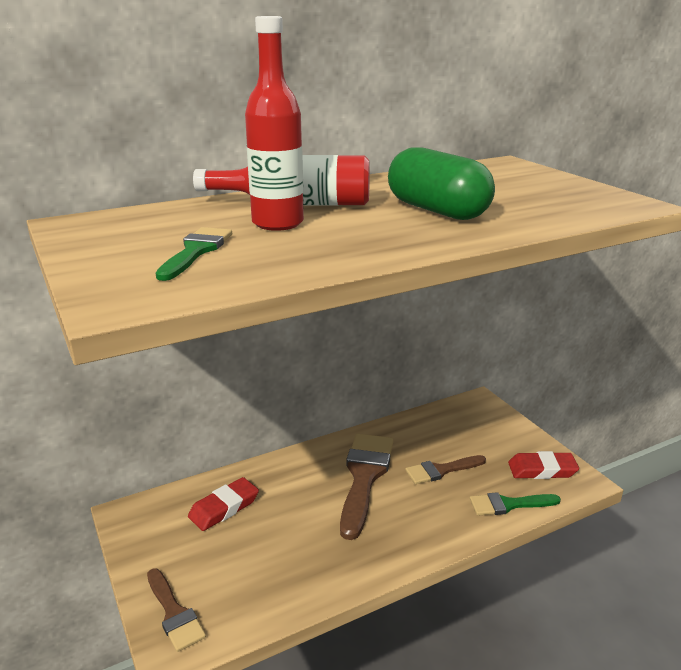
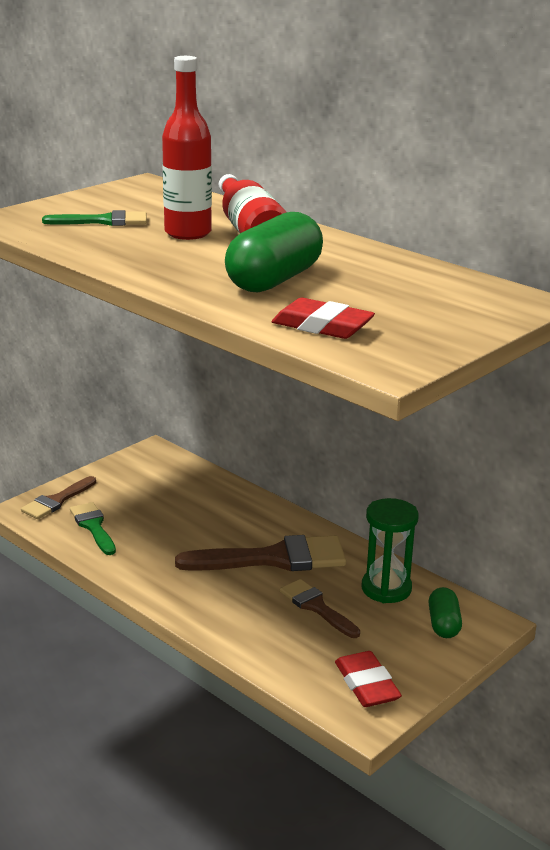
camera: 70 degrees right, 0 degrees up
(224, 508) = (184, 492): red eraser -> red eraser (322, 326)
(427, 432) = (386, 588): none -> green hourglass
(477, 419) = (443, 624): none -> green capsule
(508, 504) = (282, 661): green brush -> green brush (93, 526)

